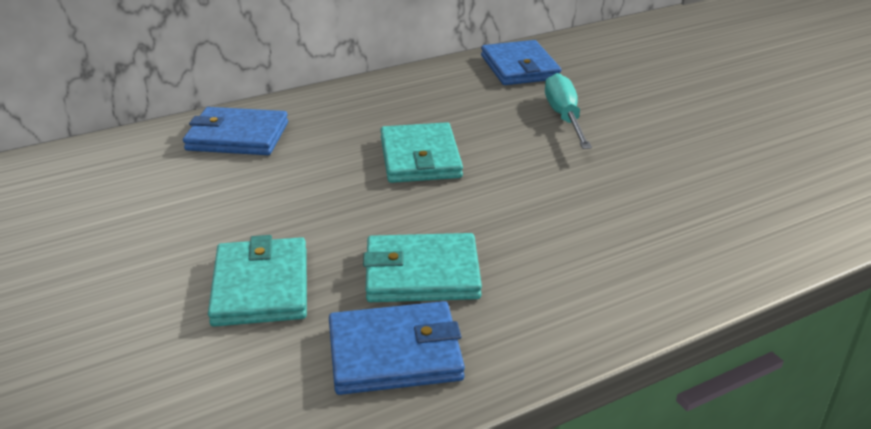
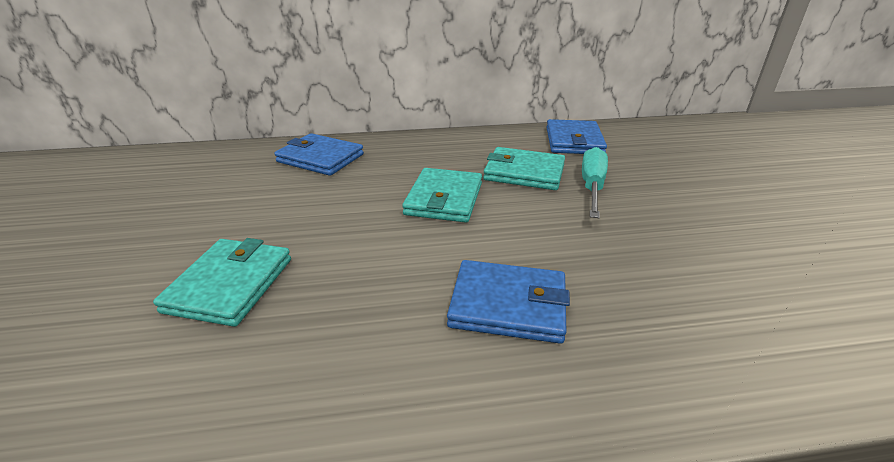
camera: 20 degrees right, 0 degrees up
(395, 353) = (282, 391): blue wallet -> blue wallet (508, 305)
(421, 273) = (370, 307): turquoise wallet -> turquoise wallet (524, 172)

